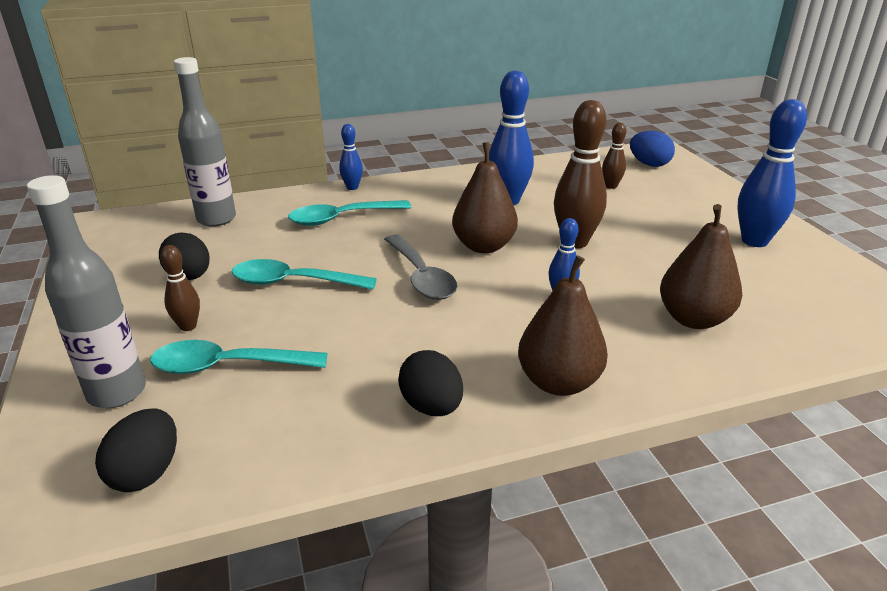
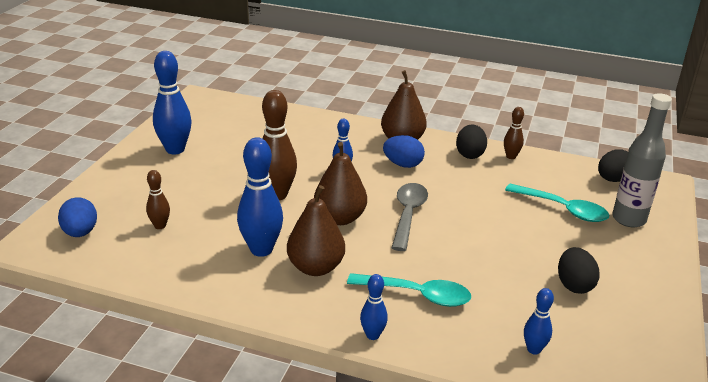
camera: 145 degrees left, 0 degrees up
(188, 326) = (582, 243): brown bowling pin -> brown bowling pin (511, 156)
(216, 219) = (534, 349): grey bottle -> blue bowling pin
(293, 282) = (497, 247): turquoise spoon -> none
(504, 338) = (403, 164): none -> blue egg
(693, 319) = (297, 135): brown pear -> brown pear (315, 267)

